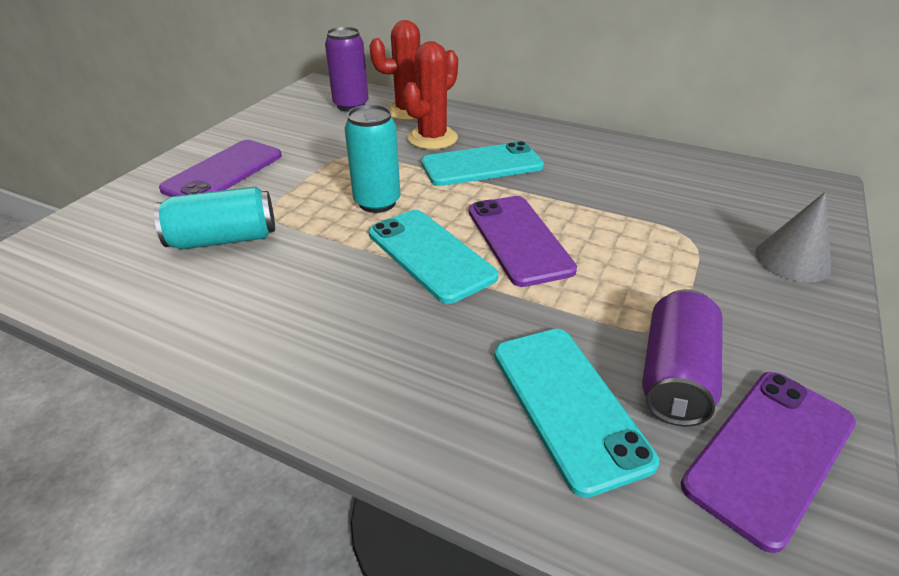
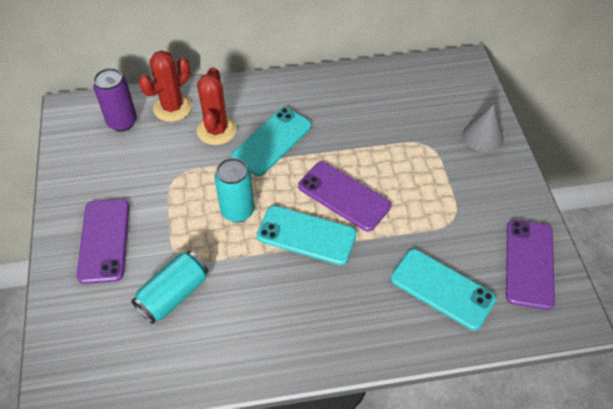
camera: 35 degrees left, 15 degrees up
(674, 376) = (474, 245): purple can -> none

